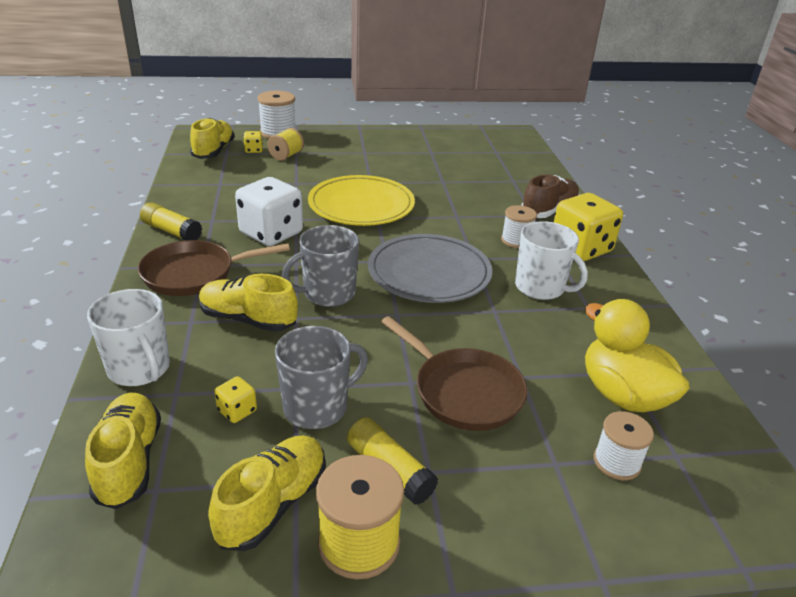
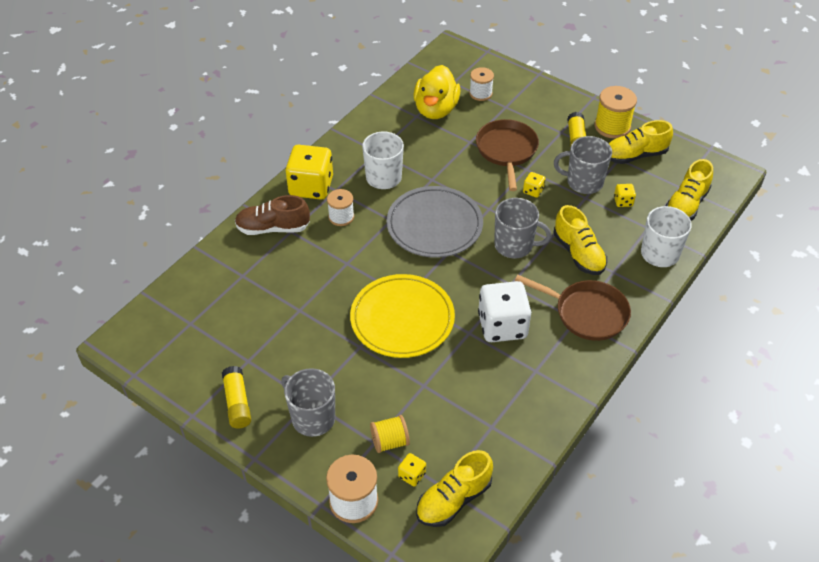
camera: 135 degrees left, 15 degrees up
(171, 231) = (576, 374): yellow glue stick -> yellow glue stick (237, 403)
(351, 147) = (312, 418): none -> grey mug
(371, 359) = (533, 191): none -> yellow dice

